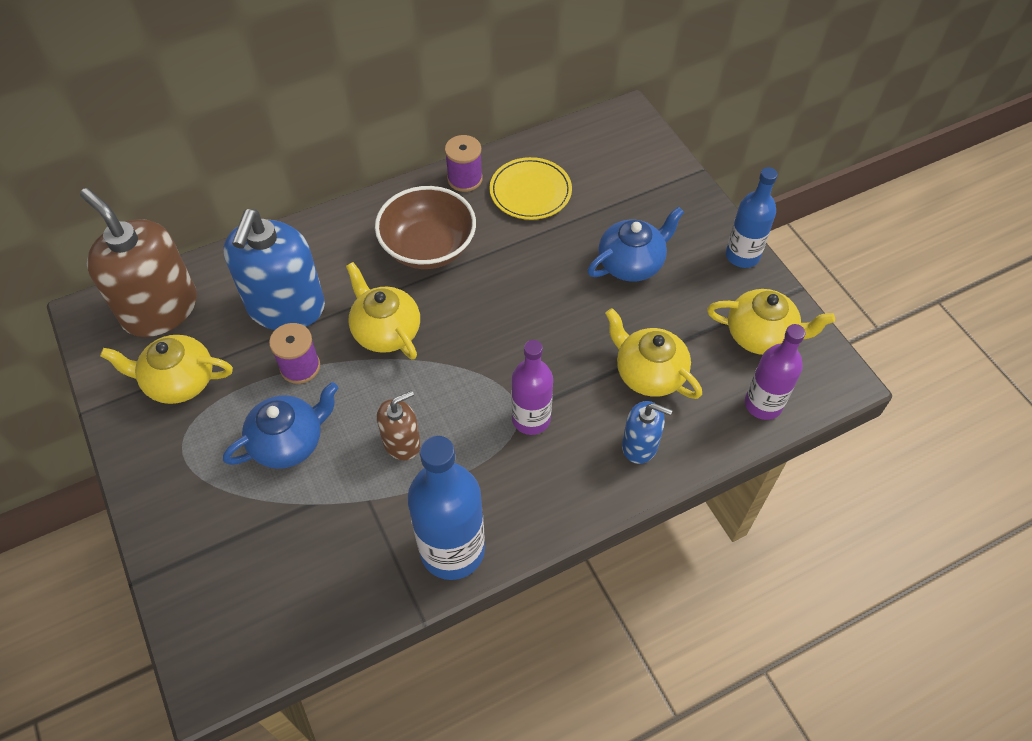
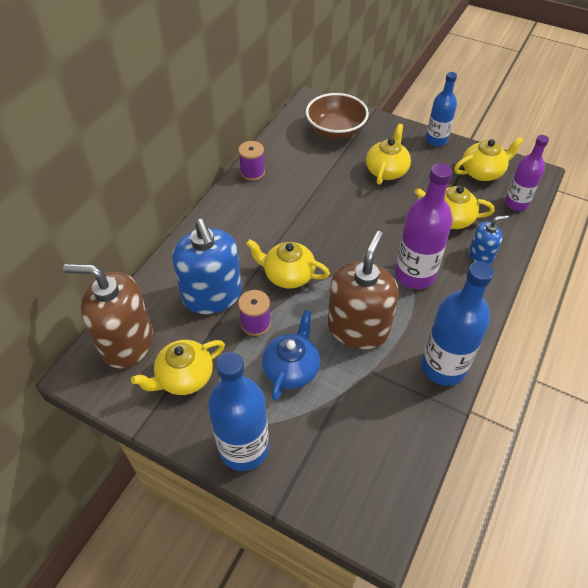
camera: 35 degrees left, 5 degrees down
(166, 495) = (244, 448): none -> blue bottle
(402, 442) = (358, 328): brown soap dispenser -> brown soap dispenser, size x1.95
(428, 247) = (267, 218): brown bowl -> brown bowl (335, 131)
(530, 191) = (296, 161): yellow plate -> none
(531, 419) = (414, 275): purple bottle -> purple bottle, size x1.54
(631, 263) = (386, 170): blue teapot -> yellow teapot

